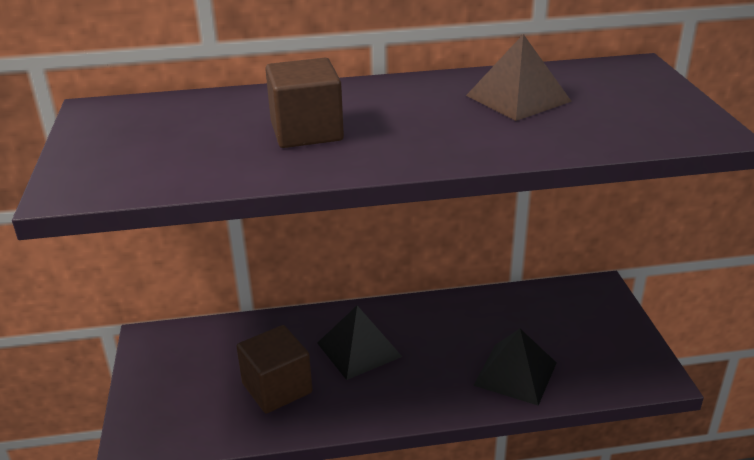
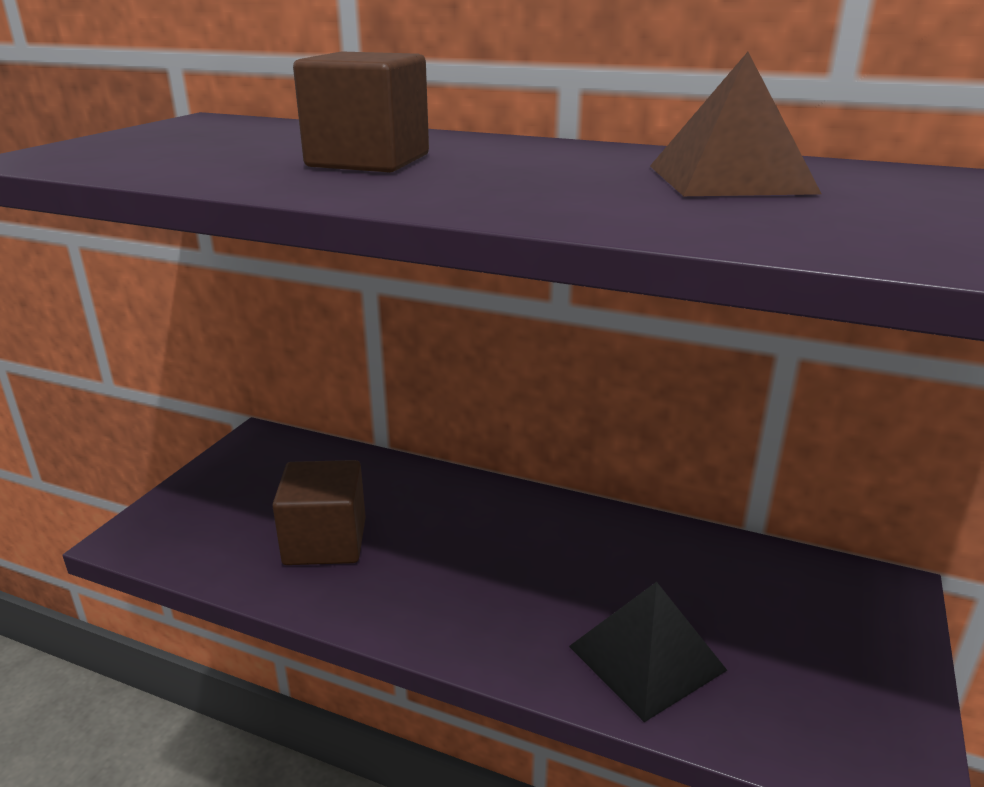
camera: 30 degrees right, 5 degrees down
(359, 349) = (460, 536): black pyramid -> none

